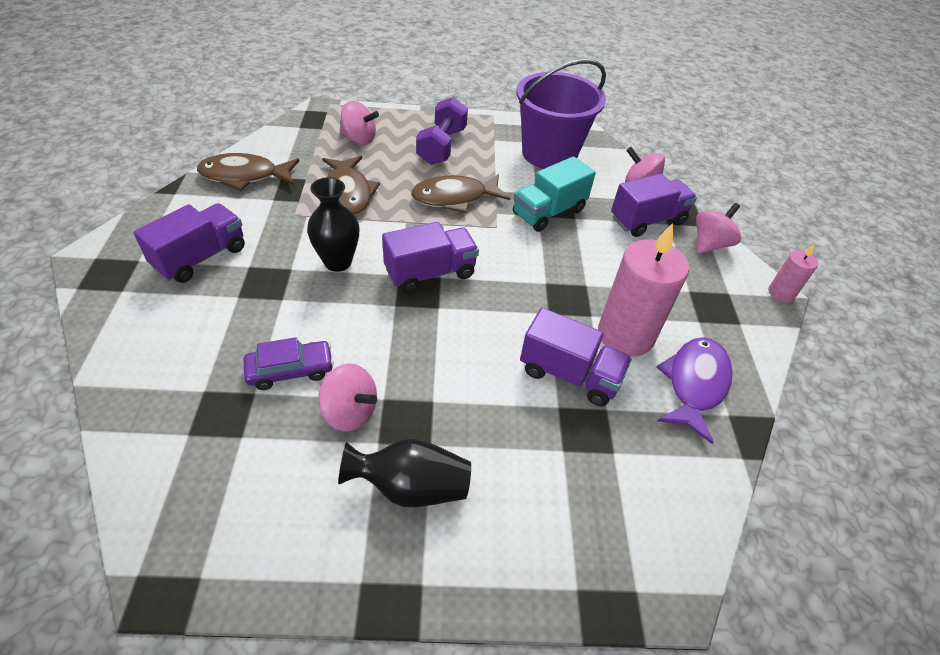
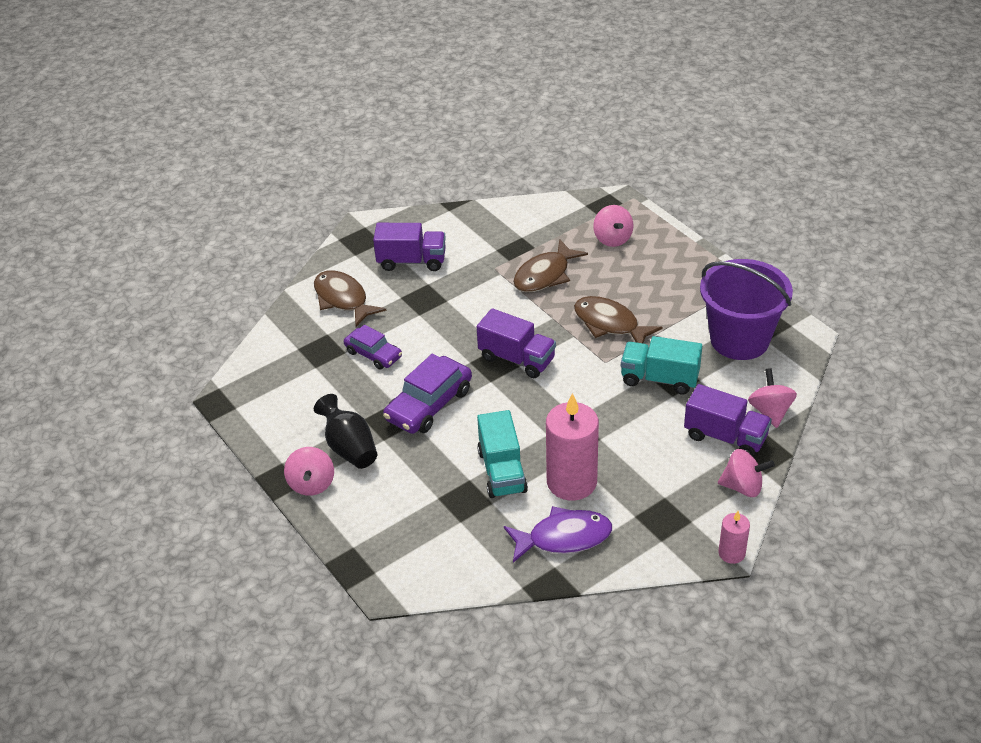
camera: 60 degrees right, 5 degrees down
(245, 176) = (501, 222): brown fish -> brown fish (343, 299)
(338, 262) = (476, 314): black vase -> none
(350, 412) = (371, 395): pink spinning top -> pink spinning top (312, 484)
(419, 372) = (429, 404): none -> purple car
(442, 146) = (663, 281): purple dumbbell -> none
(569, 374) = (502, 471): purple truck -> turquoise truck

